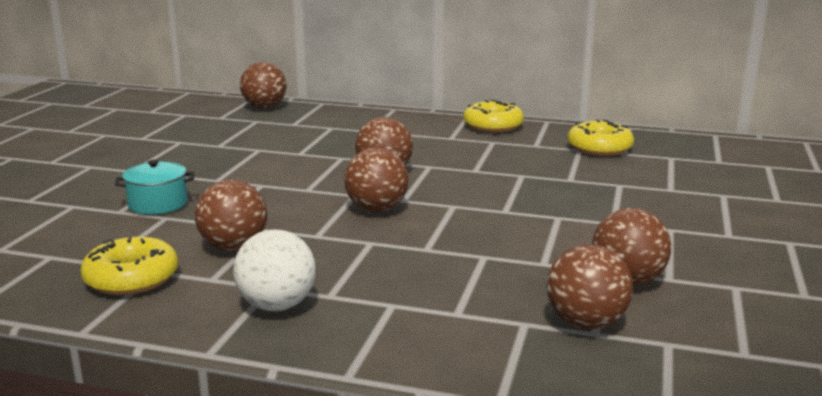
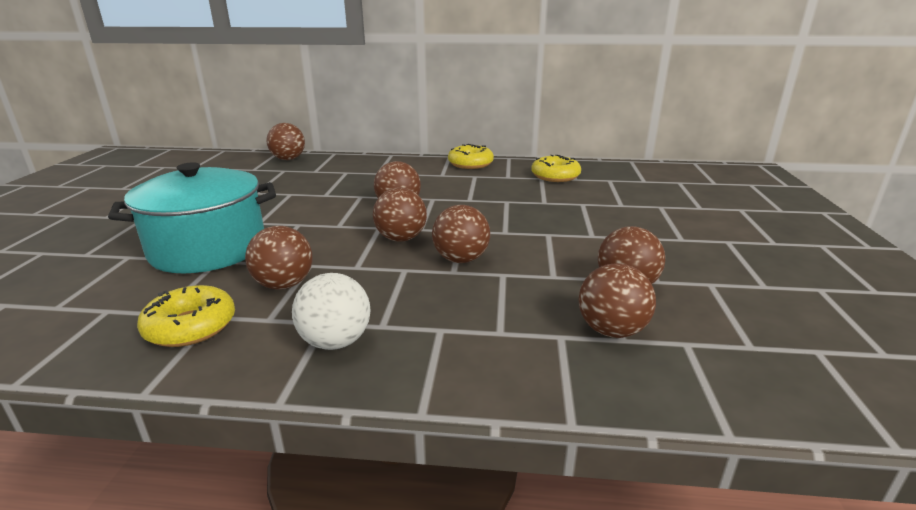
camera: 10 degrees left, 5 degrees up
(158, 204) = (208, 249): turquoise pot -> turquoise pot, size x2.17
(440, 237) = (461, 259): none -> brown ball

